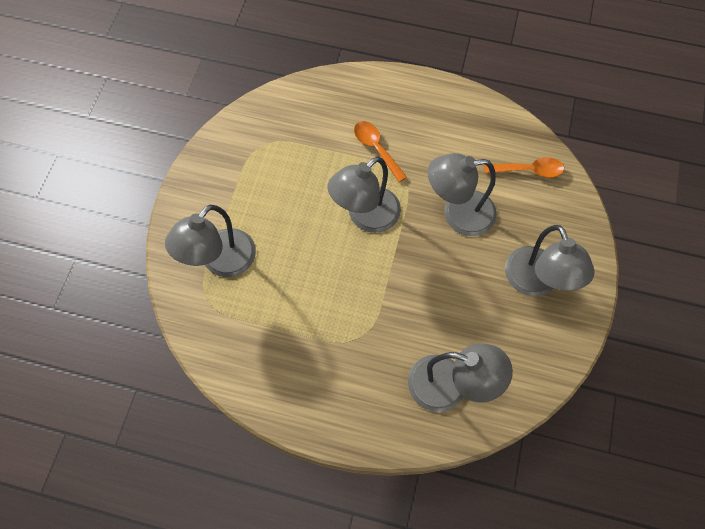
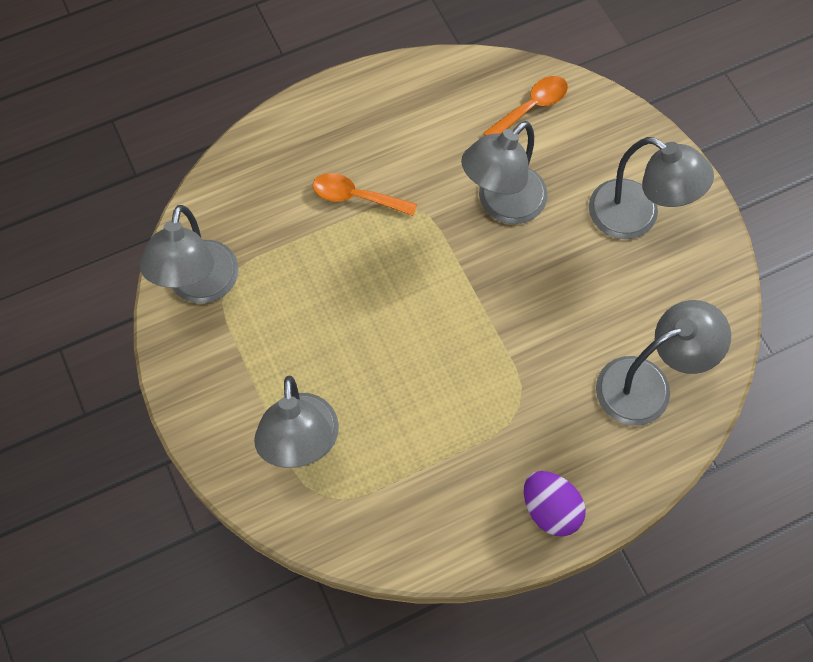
camera: 40 degrees left, 0 degrees up
(322, 411) = (550, 509): none -> purple egg
(365, 217) = (411, 278): grey lamp -> grey lamp (200, 286)

